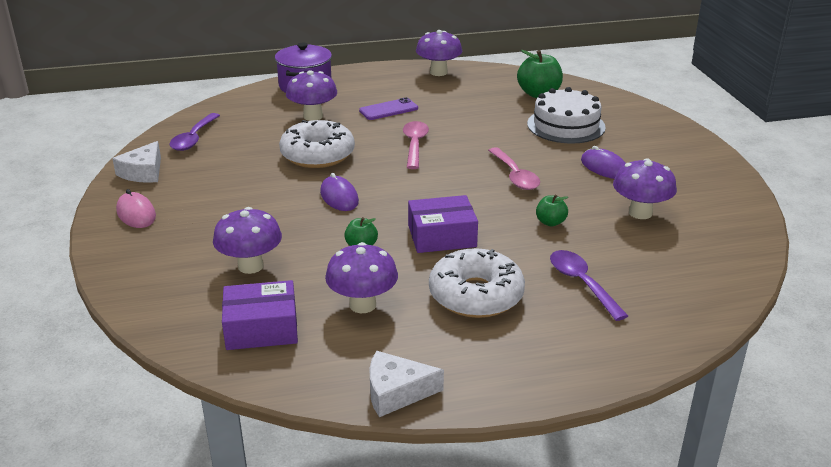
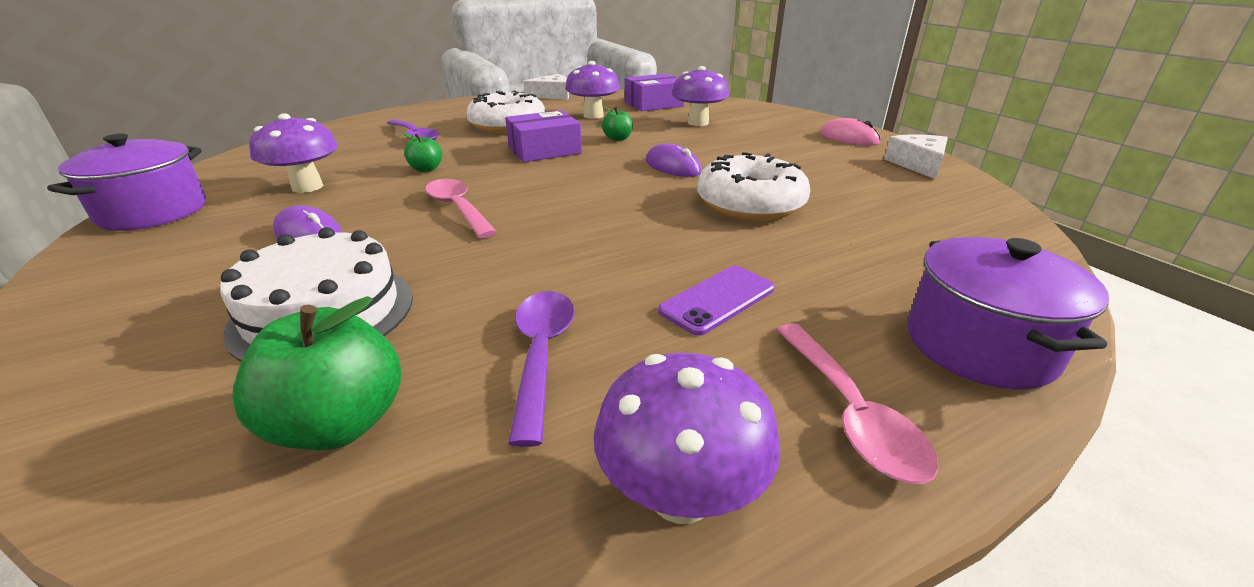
camera: 165 degrees right, 0 degrees up
(194, 138) = (949, 204): purple spoon -> purple spoon (541, 354)
(313, 116) = (841, 263): purple mushroom -> none
(415, 145) = (620, 234): pink spoon -> pink spoon (850, 413)
(732, 200) = (153, 212): none -> purple pot

